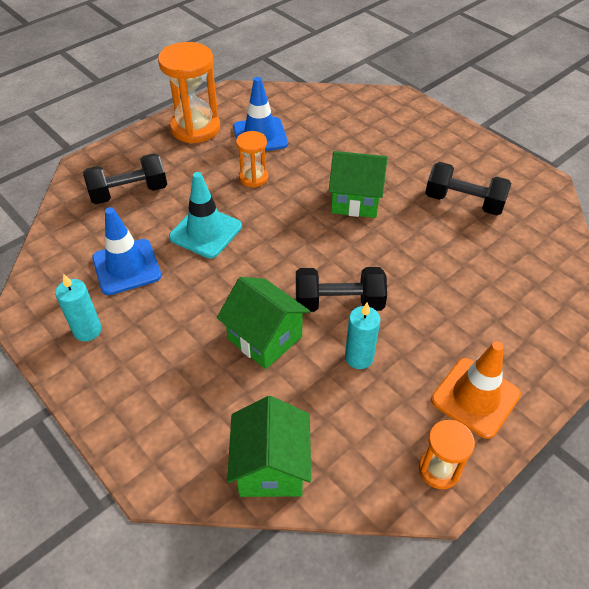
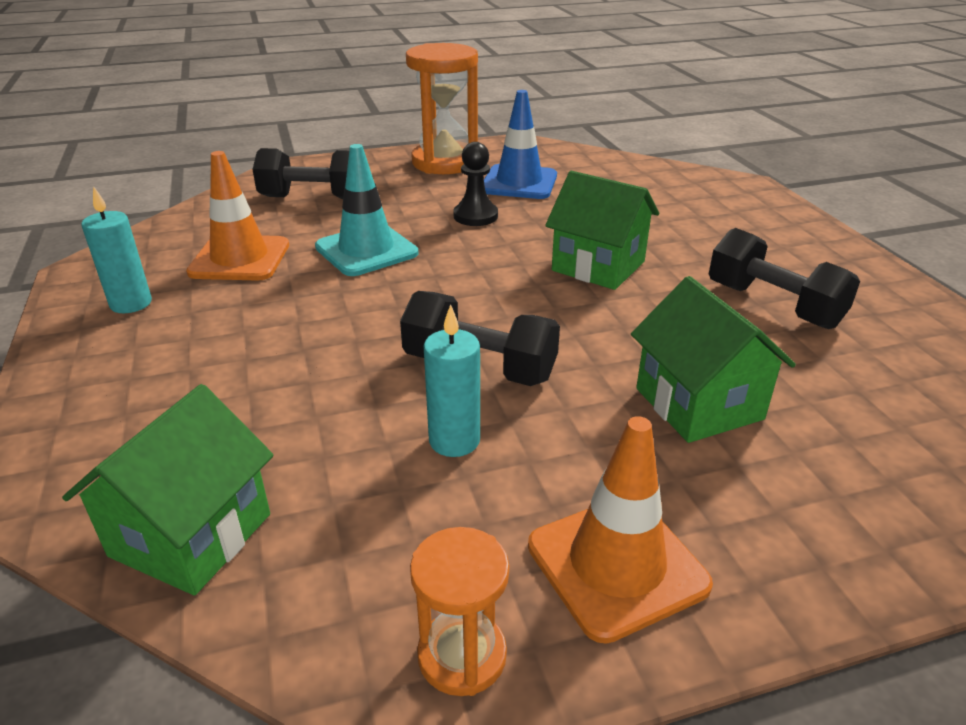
camera: 25 degrees right, 15 degrees down
(126, 267) = (240, 259): blue traffic cone -> orange traffic cone
(253, 178) = (475, 216): orange hourglass -> black pawn
(265, 338) = (336, 375): green house -> green house (698, 403)

